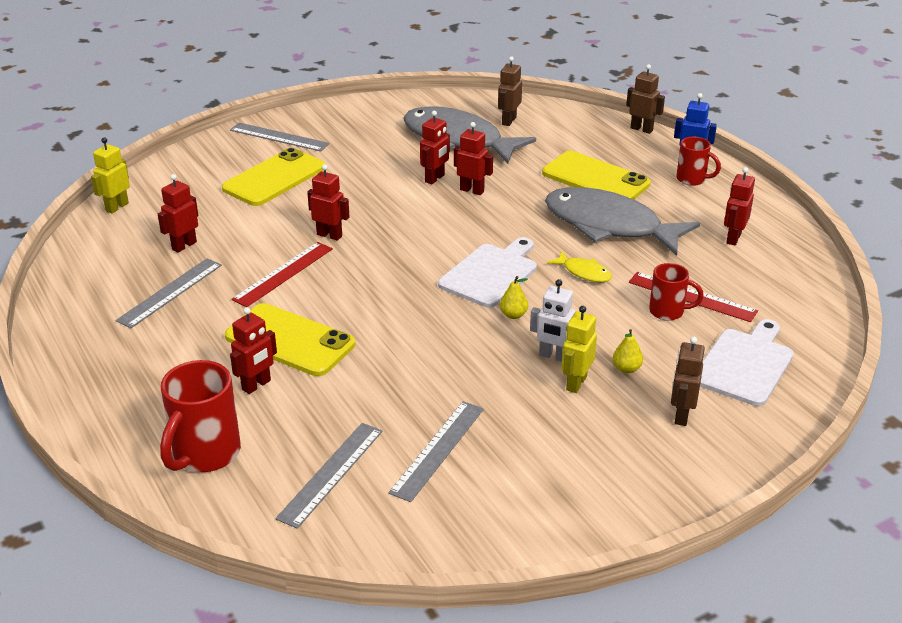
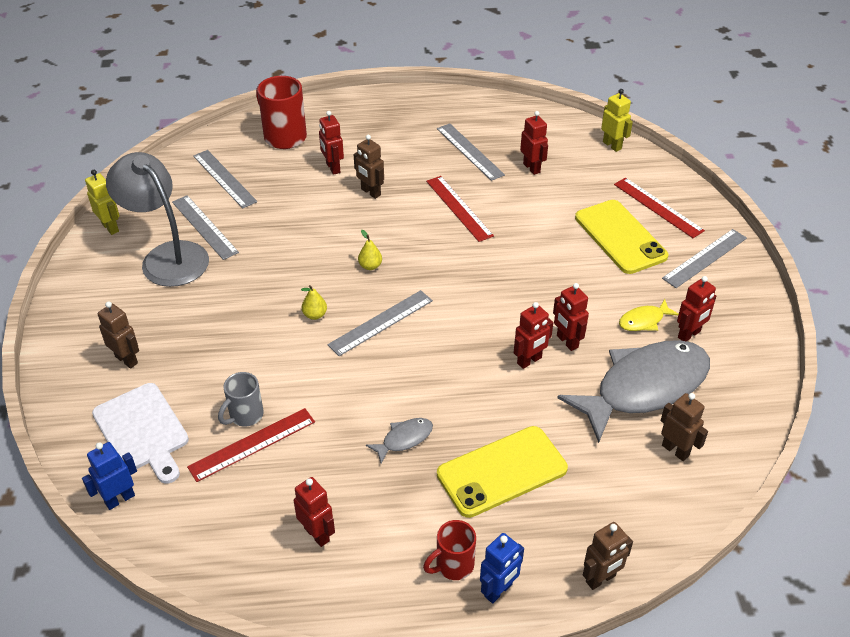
camera: 115 degrees right, 10 degrees up
(215, 167) = (658, 207): none -> red ruler
(290, 340) = (370, 192): yellow phone -> brown robot
(329, 235) = (501, 246): red robot -> red robot (689, 335)
(490, 273) = (381, 323): white cutting board -> grey ruler
(511, 458) = (167, 256): none -> grey lamp
(553, 356) = (247, 317): white robot -> none
(576, 383) = (208, 317): yellow robot -> yellow robot (110, 227)
(584, 272) = (341, 384): yellow fish -> yellow fish (644, 321)
(609, 226) = (404, 439): grey fish -> grey fish, size x0.41
(626, 369) = (200, 353): yellow pear -> yellow pear (370, 266)
(668, 312) = (245, 415): red mug -> grey mug
(818, 345) = (119, 499): none -> blue robot

